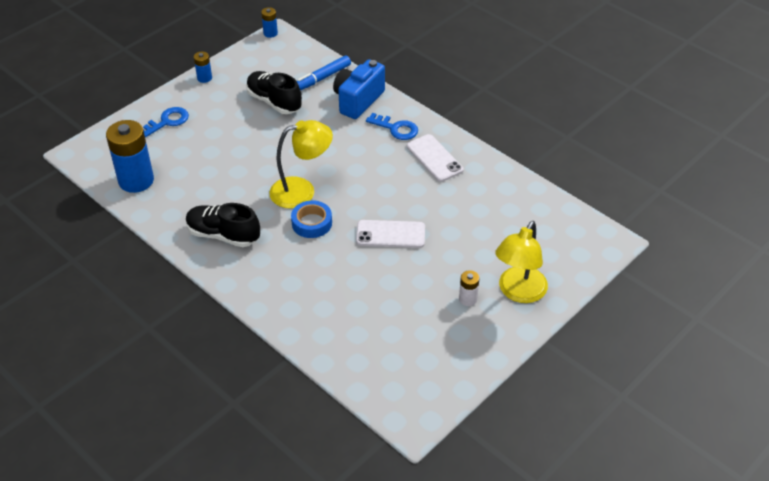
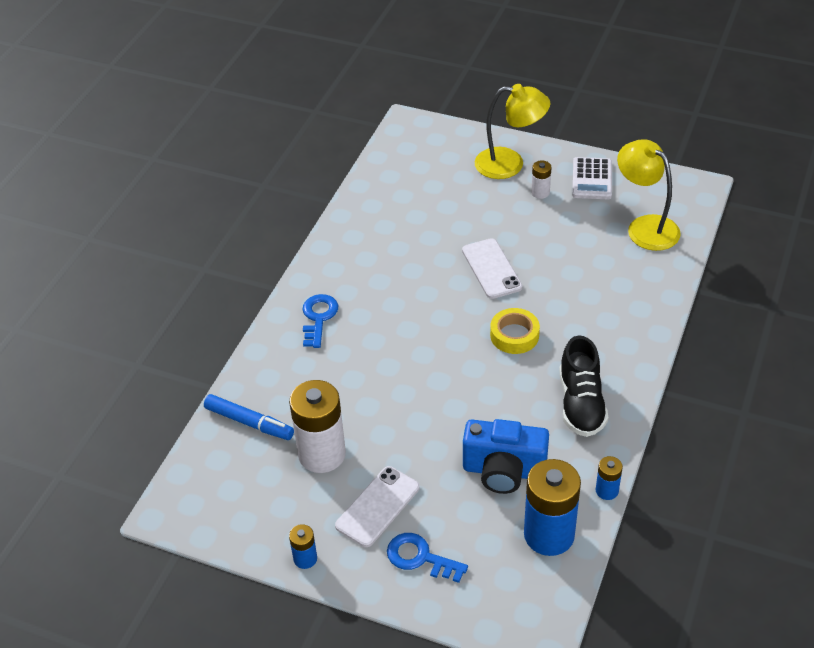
camera: 110 degrees left, 0 degrees up
(270, 33) = (165, 524): blue battery -> blue battery (607, 490)
(274, 102) = (322, 454): black shoe -> white battery
(302, 191) = (470, 362): yellow lamp -> yellow lamp (645, 227)
(312, 223) = (514, 335): blue tape -> yellow tape
(358, 100) = (281, 370): blue camera -> blue camera (504, 471)
(434, 158) = (354, 271): white phone -> white phone (378, 506)
(467, 343) = (592, 179): none -> white calculator

